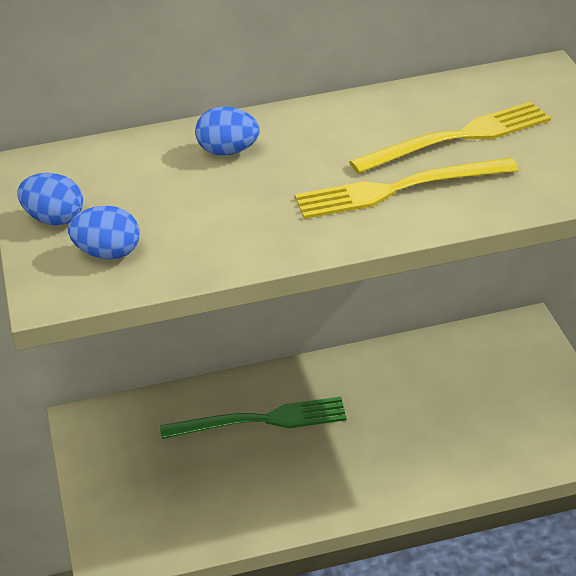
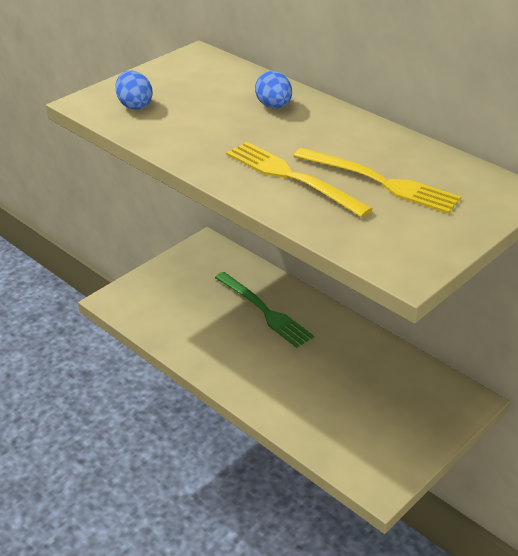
camera: 55 degrees right, 0 degrees up
(54, 219) = (153, 79): blue egg -> none

